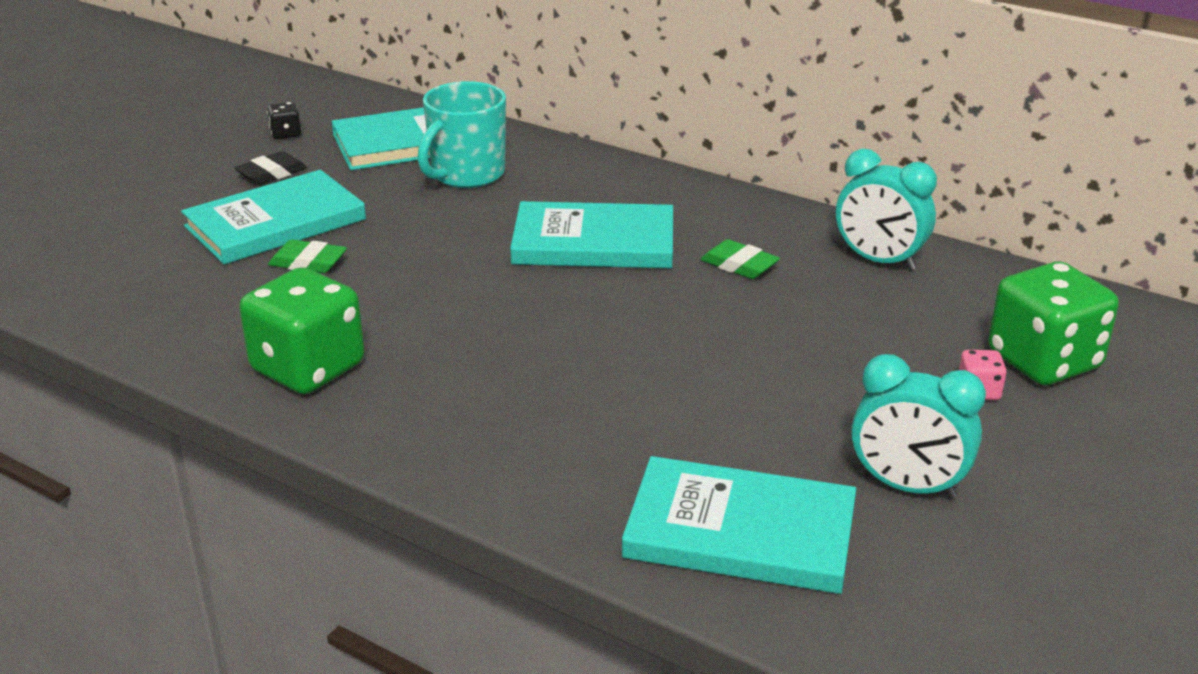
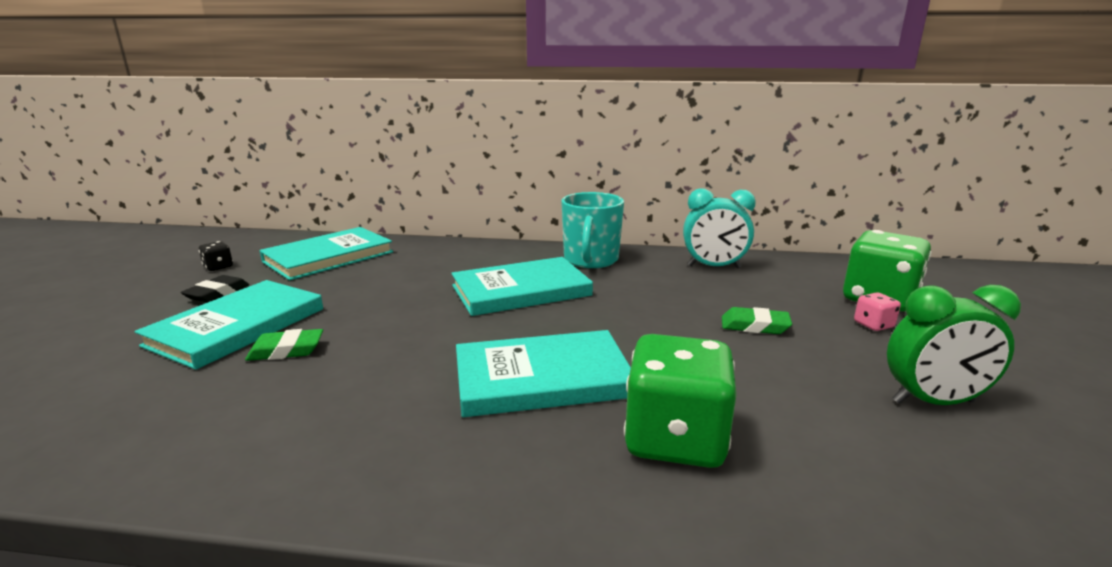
camera: 25 degrees left, 10 degrees down
(308, 368) = (338, 445): green dice -> green dice (675, 439)
(466, 175) = (388, 268): turquoise mug -> turquoise mug (590, 260)
(739, 265) = (634, 285): green eraser -> green eraser (754, 326)
(740, 532) = (883, 483): turquoise book -> turquoise book (542, 378)
(907, 487) = (933, 402): turquoise clock -> green clock

